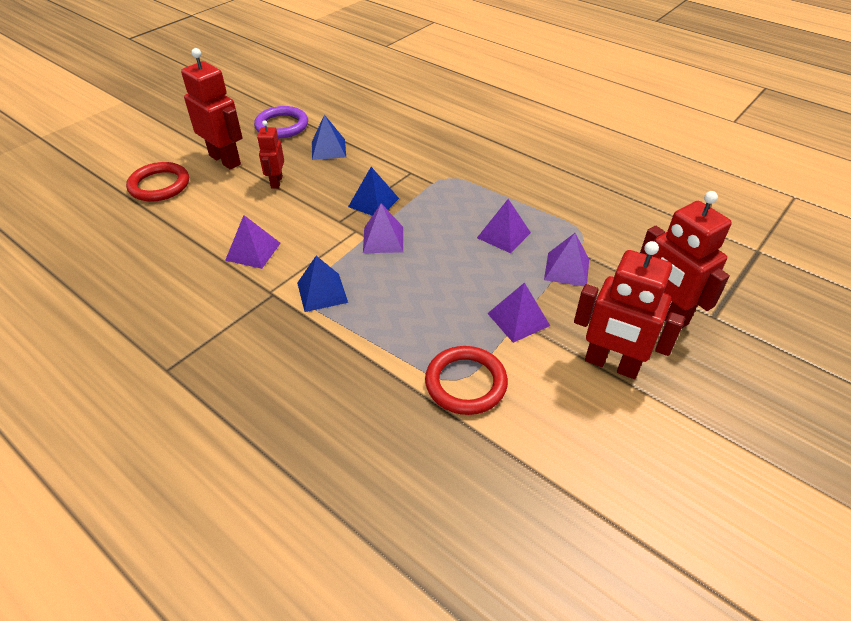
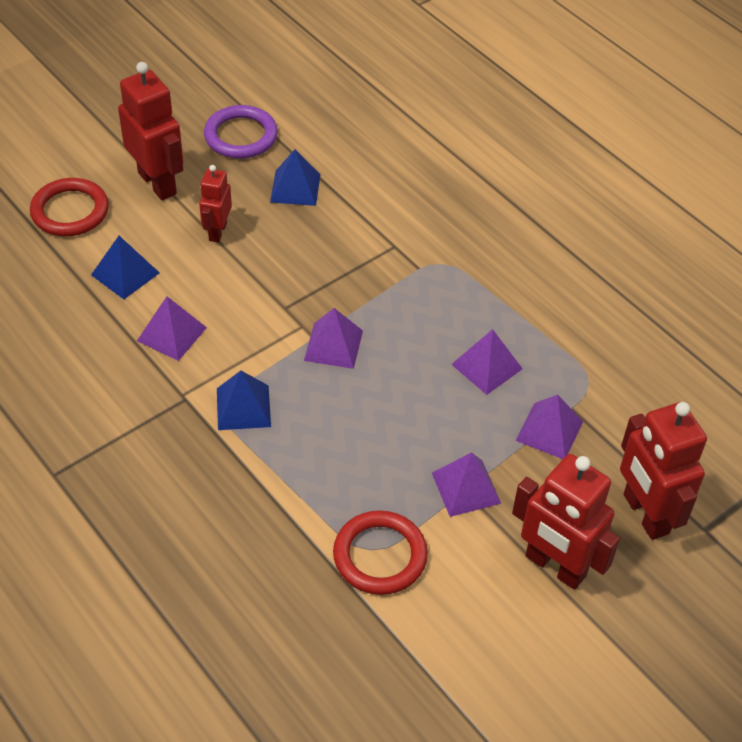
camera: 10 degrees right, 5 degrees up
(373, 202) = (334, 286): blue pyramid -> blue pyramid (125, 273)

